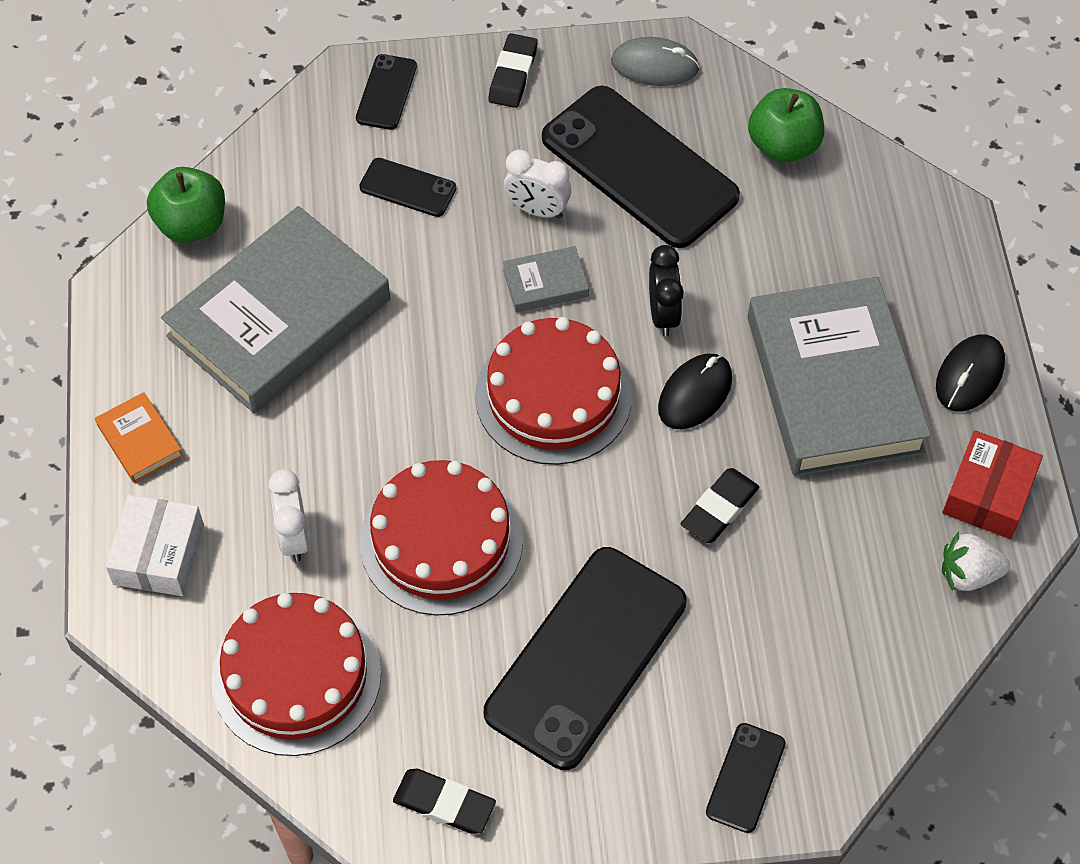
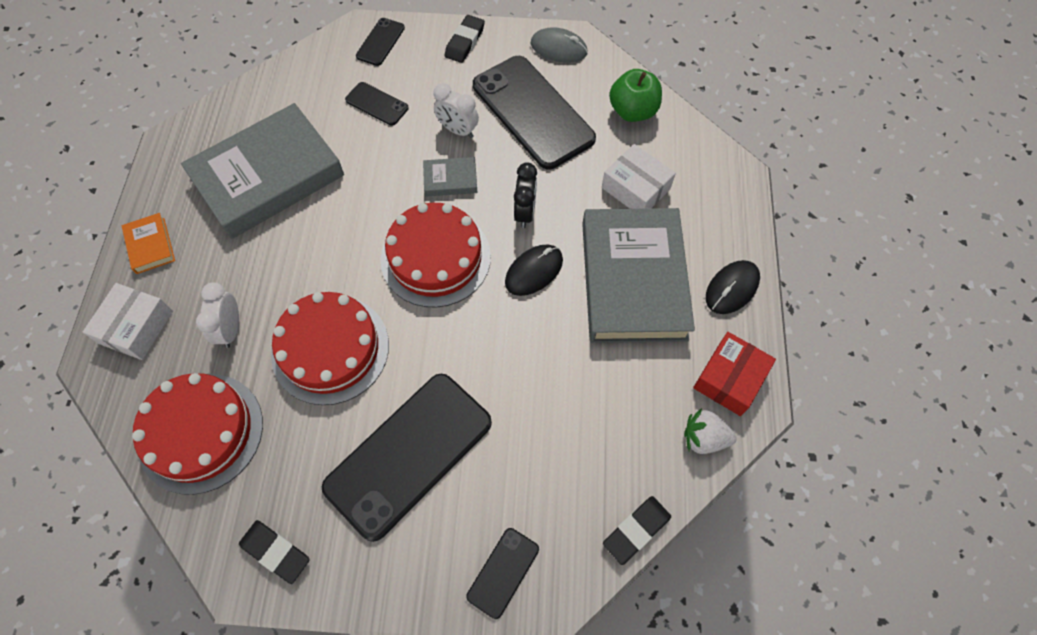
camera: 10 degrees right, 5 degrees up
(192, 224) = (231, 108): green apple -> none
(719, 508) = (531, 358): black eraser -> black eraser (636, 530)
(811, 257) = (636, 188): none -> white box

